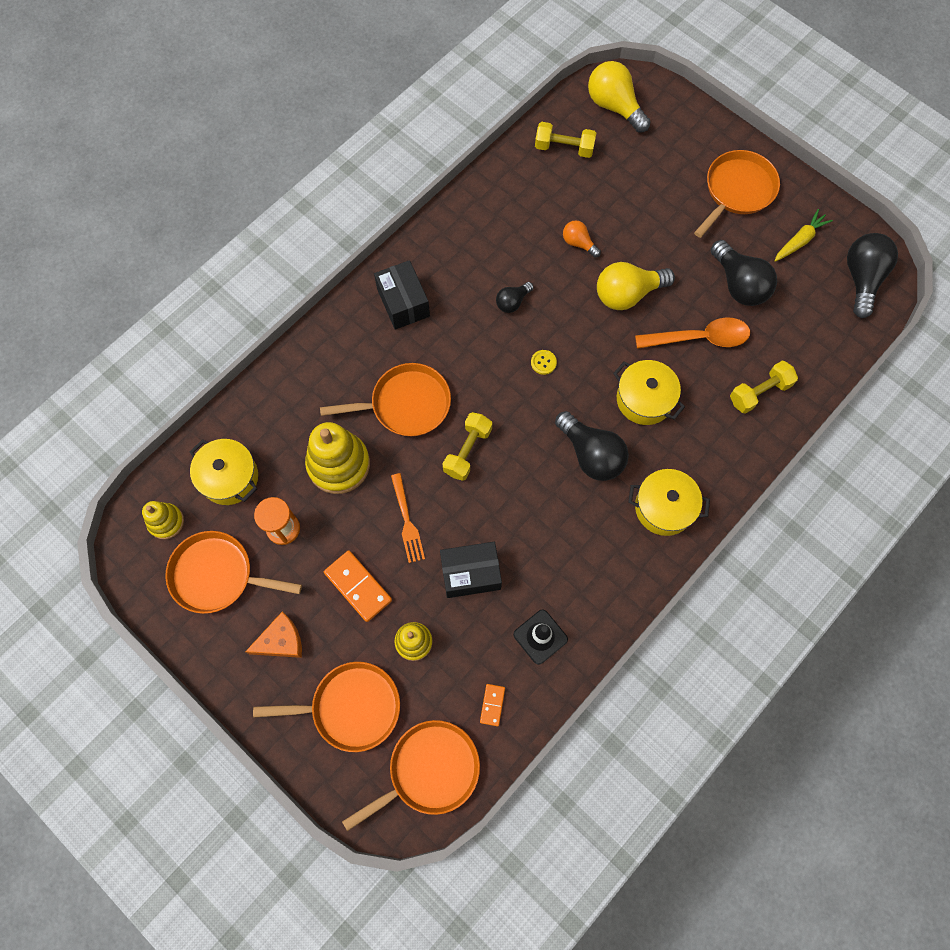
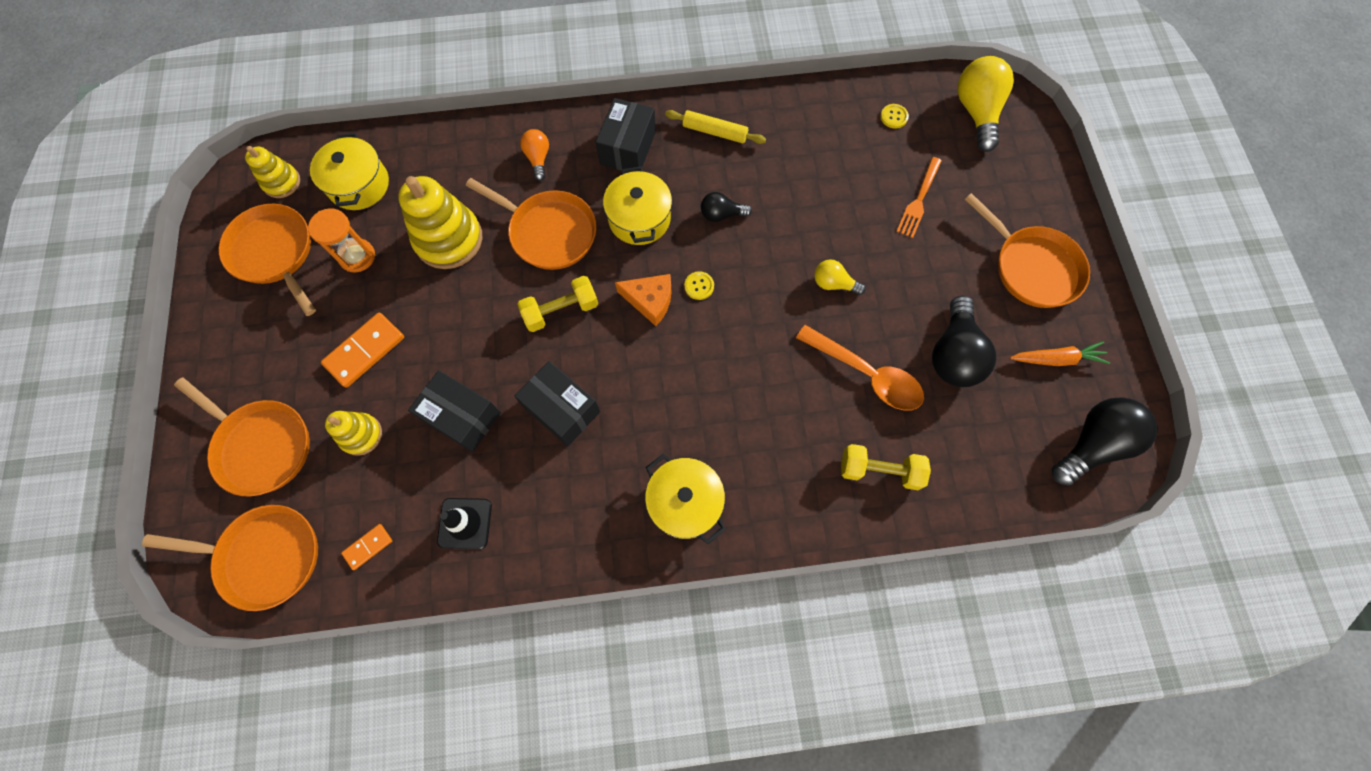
camera: 40 degrees right, 0 degrees up
(281, 641) = (266, 345): orange cheese -> orange cheese (650, 300)
(358, 586) = (365, 351): orange domino -> orange domino turned 45 degrees clockwise
(407, 521) = (455, 329): orange fork -> orange fork (919, 200)
(453, 246) = (715, 132): none -> yellow rolling pin
(532, 514) = (562, 409): none -> black box
(564, 148) = (894, 117): yellow dumbbell -> yellow button
(578, 243) = (829, 207): orange light bulb -> orange light bulb (538, 158)
(591, 454) = (664, 399): black light bulb -> none
(627, 294) = (833, 284): yellow light bulb -> yellow light bulb, size x0.54
(644, 399) = (760, 389): yellow pot -> yellow pot (639, 218)
(737, 191) = (1032, 267): orange pan -> orange pan turned 60 degrees clockwise
(799, 240) = (1056, 359): yellow carrot -> orange carrot

